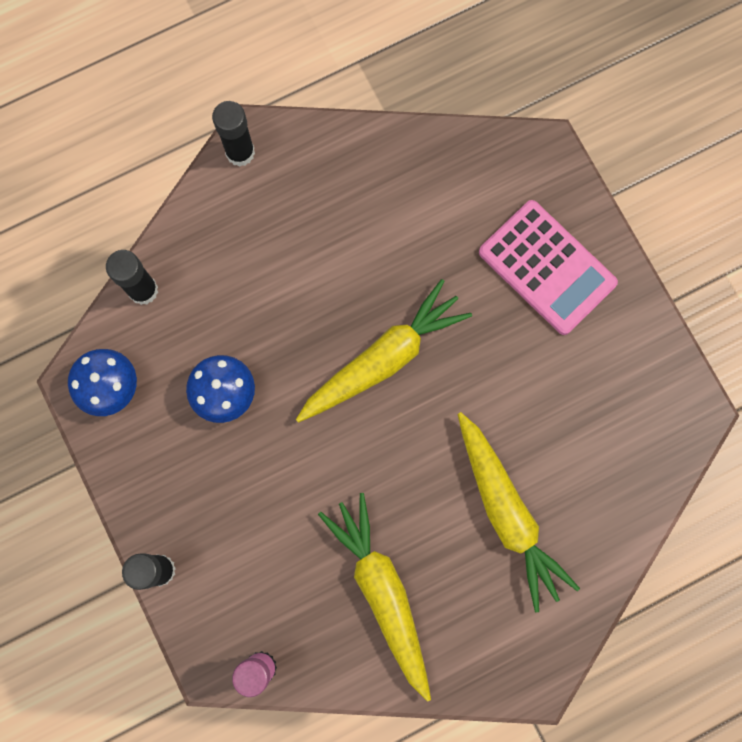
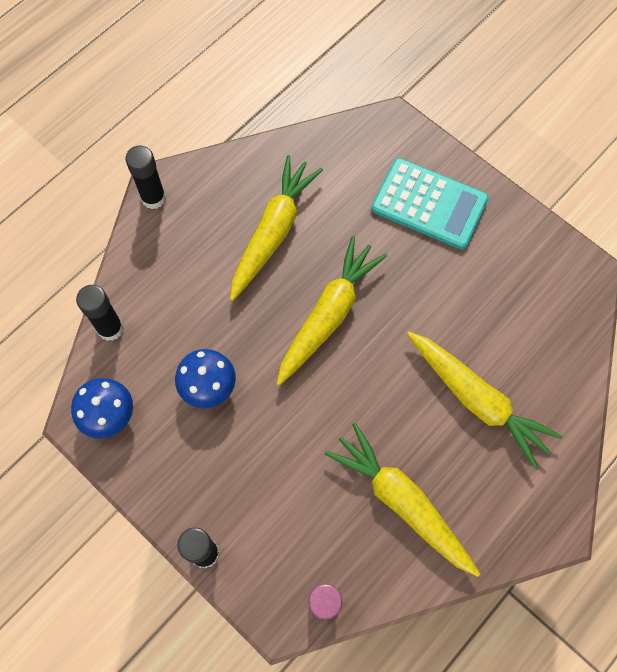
camera: 20 degrees left, 10 degrees down
(358, 240) = (273, 232): none -> yellow carrot
(547, 268) = (429, 204): pink calculator -> turquoise calculator

